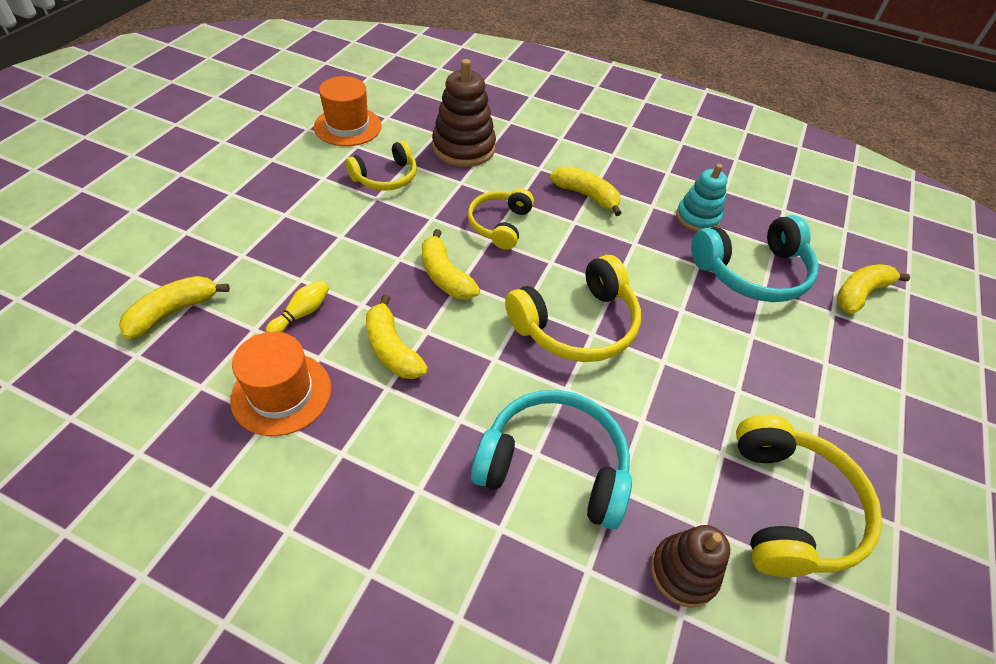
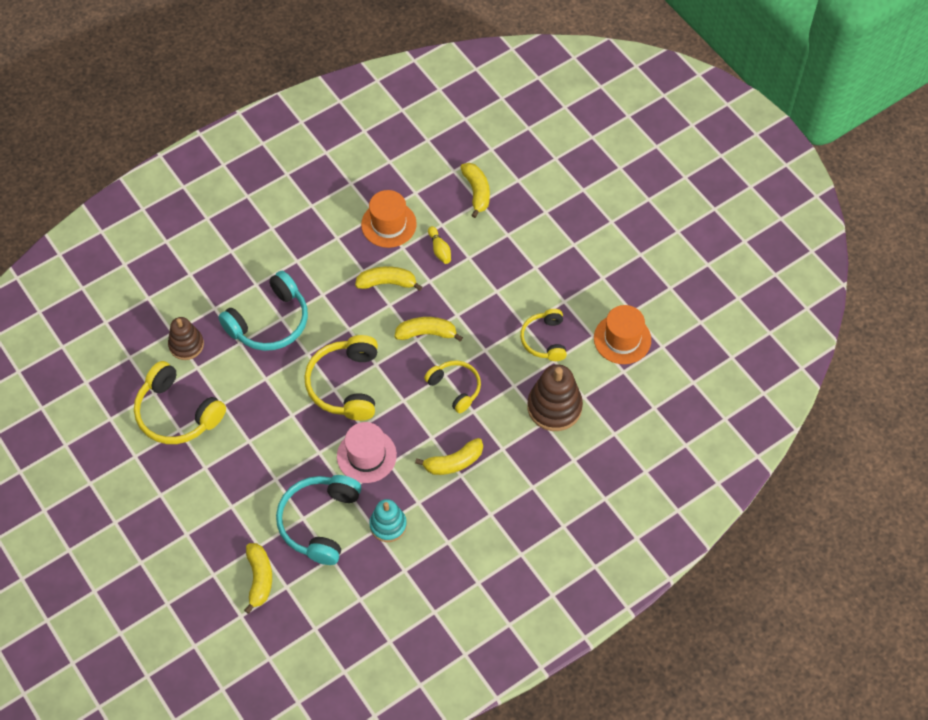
camera: 125 degrees right, 10 degrees up
(644, 265) = (366, 455): none -> pink hat

